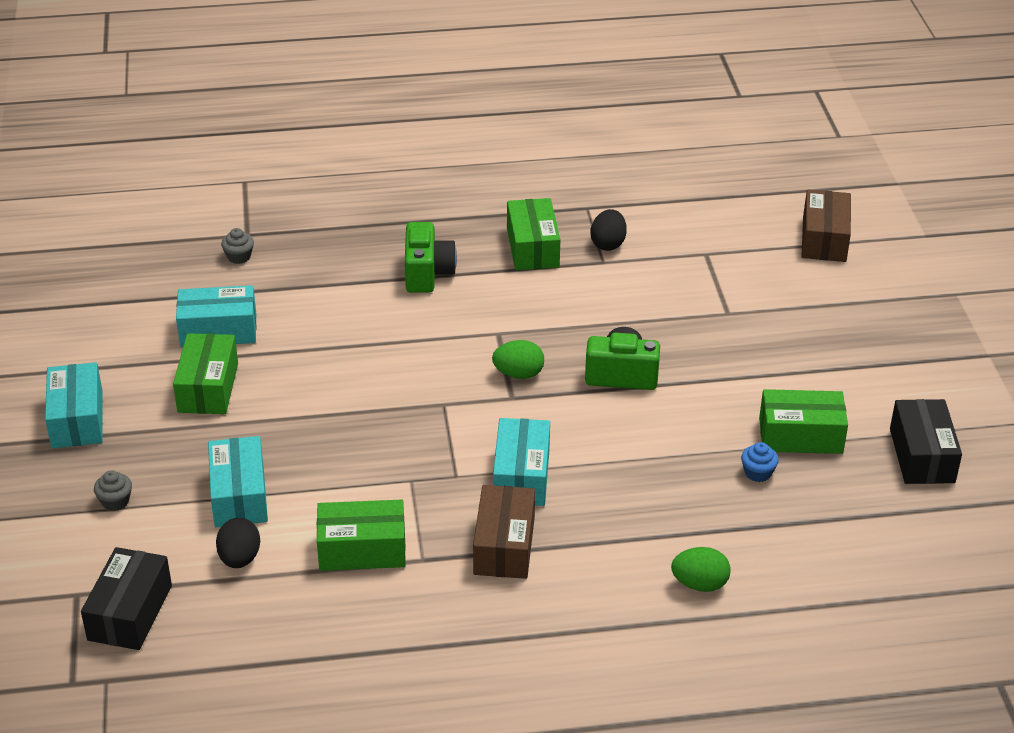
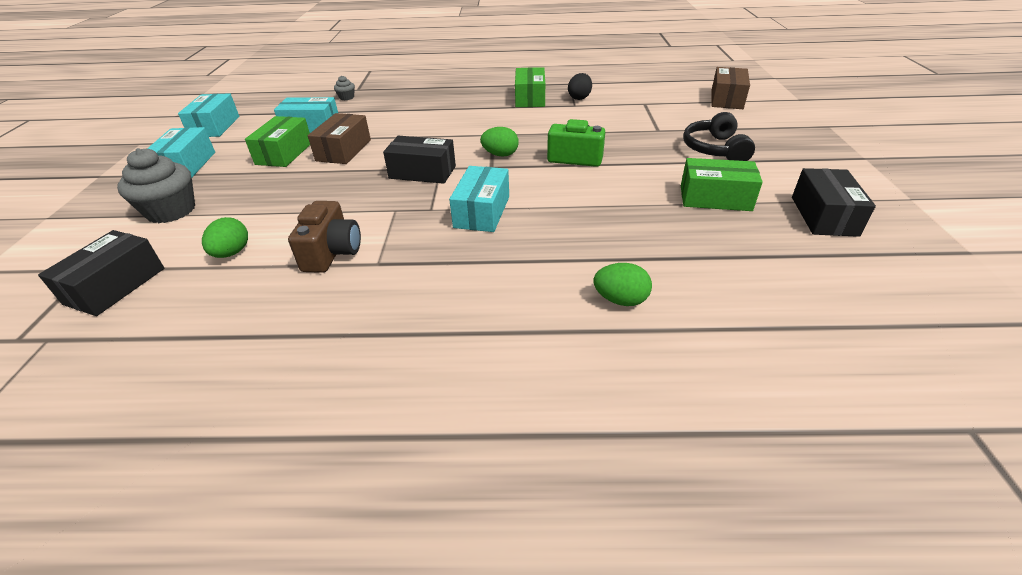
camera: 10 degrees right, 0 degrees up
(115, 501) = (171, 211): grey cupcake -> grey cupcake, size x2.16
(239, 496) = (261, 212): turquoise box -> turquoise box (215, 126)
(239, 558) = (232, 253): black egg -> green egg
(362, 549) = (332, 253): green box -> brown camera
(422, 413) = (422, 172): none -> black box
(427, 273) = (458, 107): green camera -> none
(504, 546) = (450, 258): brown box -> brown box (343, 150)
(757, 473) = (678, 220): blue cupcake -> none
(803, 349) = (714, 149): none -> black headphones

